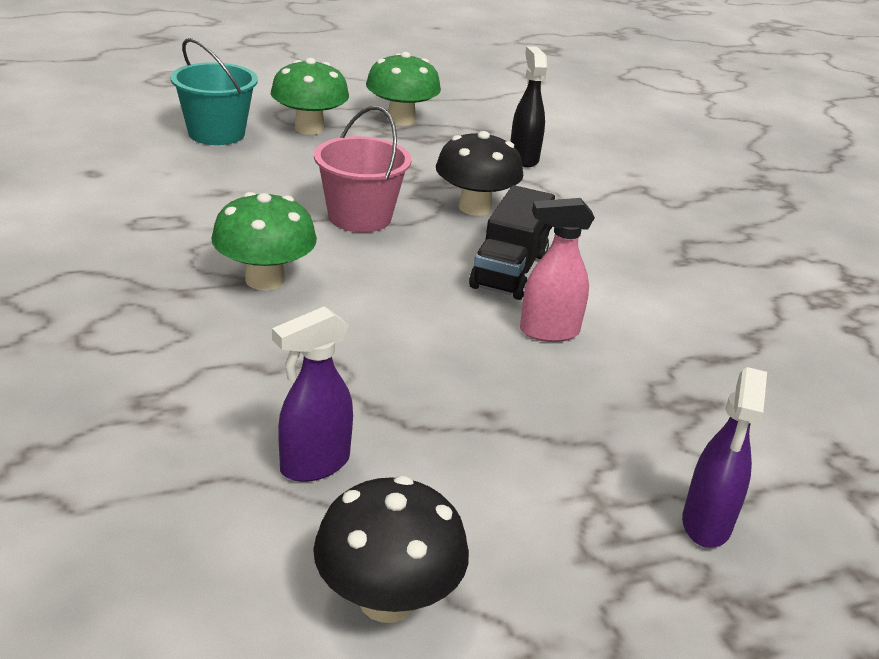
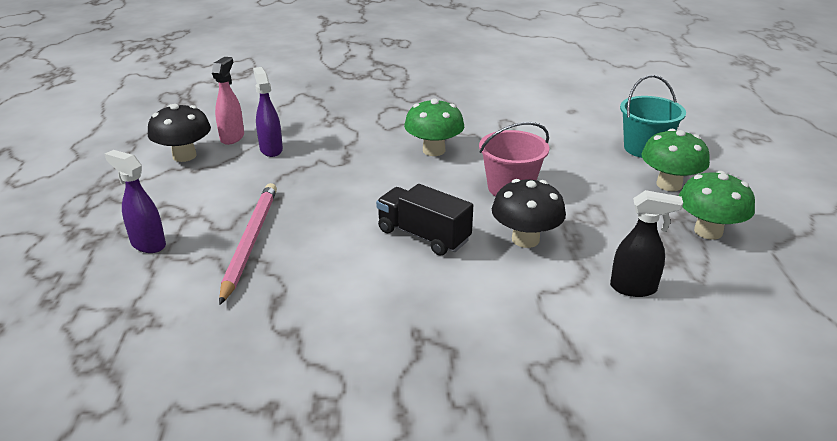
camera: 110 degrees right, 0 degrees up
(548, 332) = (341, 235): pink spray bottle -> pink spray bottle (232, 137)
(619, 411) = (250, 241): none -> pink pencil

